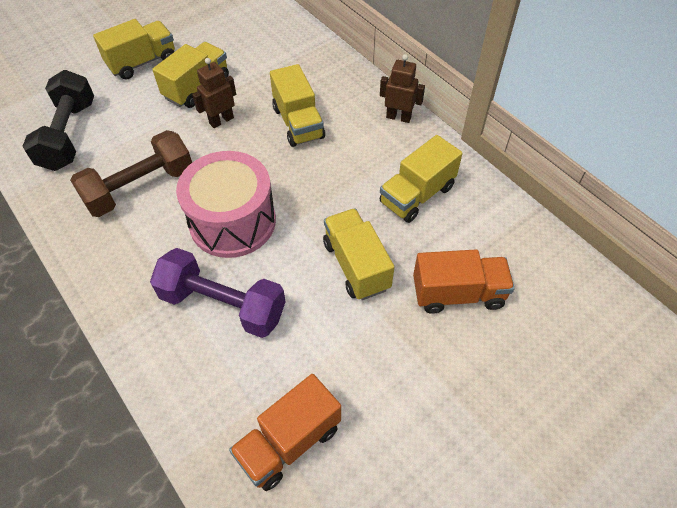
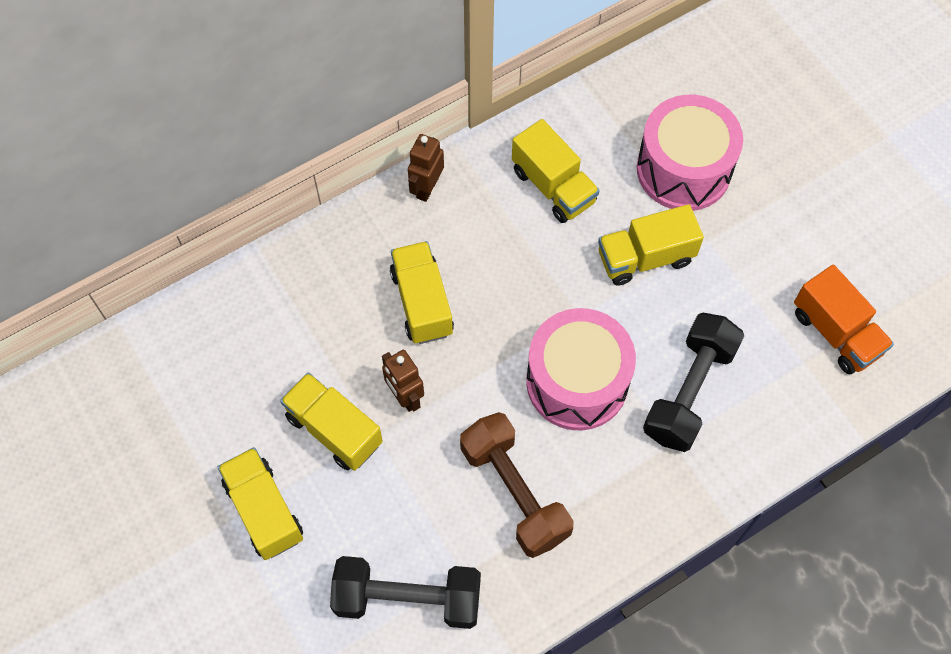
camera: 85 degrees left, 10 degrees up
(223, 305) = (689, 391): purple dumbbell -> black dumbbell
(298, 123) = (422, 303): yellow truck -> yellow truck turned 90 degrees counterclockwise
(458, 293) = (683, 169): orange truck -> pink drum

